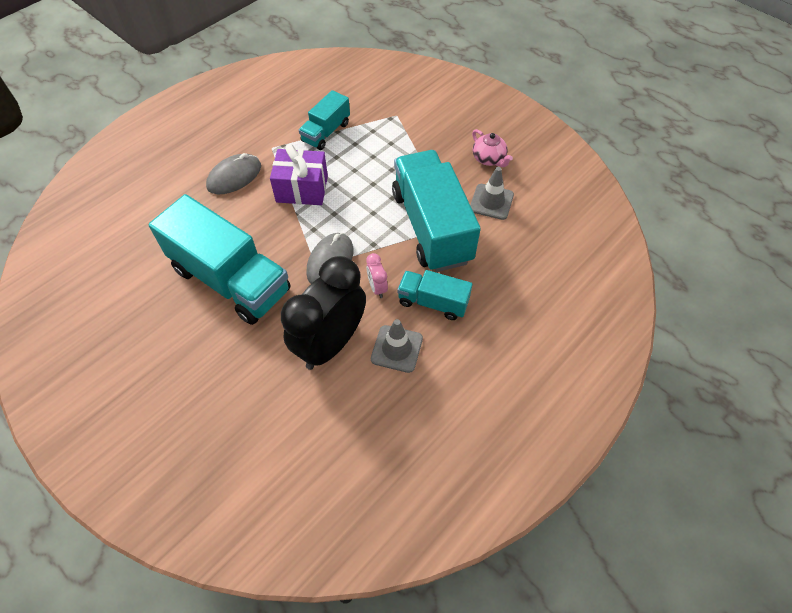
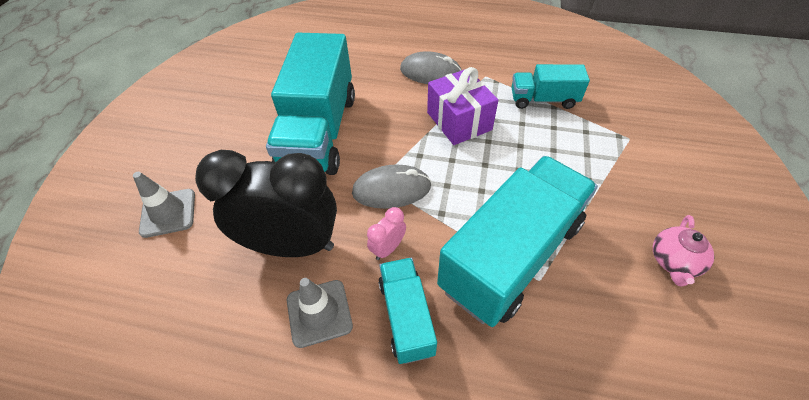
camera: 60 degrees right, 5 degrees down
(491, 202) = (610, 302): grey traffic cone -> grey traffic cone (168, 213)

